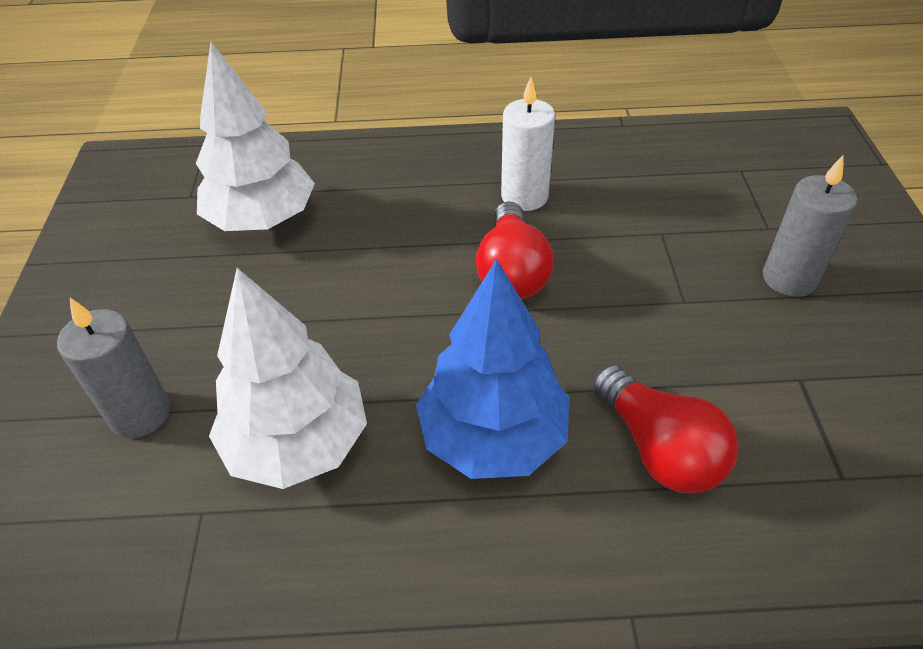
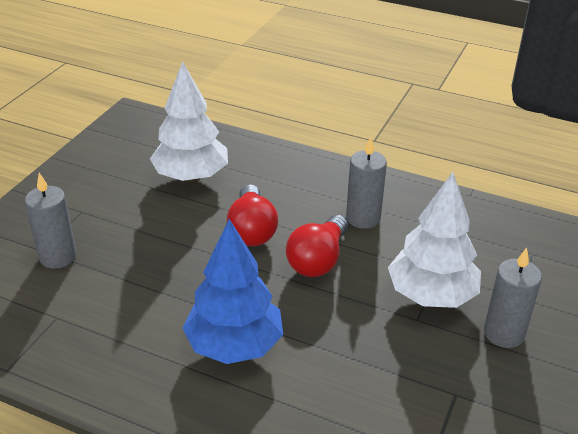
camera: 25 degrees right, 10 degrees down
(298, 444) = (126, 304): white tree -> white tree (431, 295)
(524, 196) = (363, 218): white candle -> grey candle
(659, 448) = (327, 392): red light bulb -> red light bulb (252, 230)

